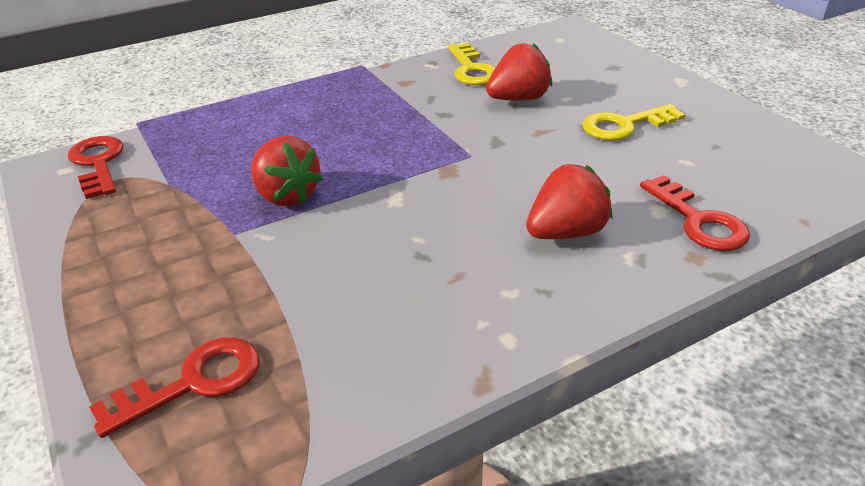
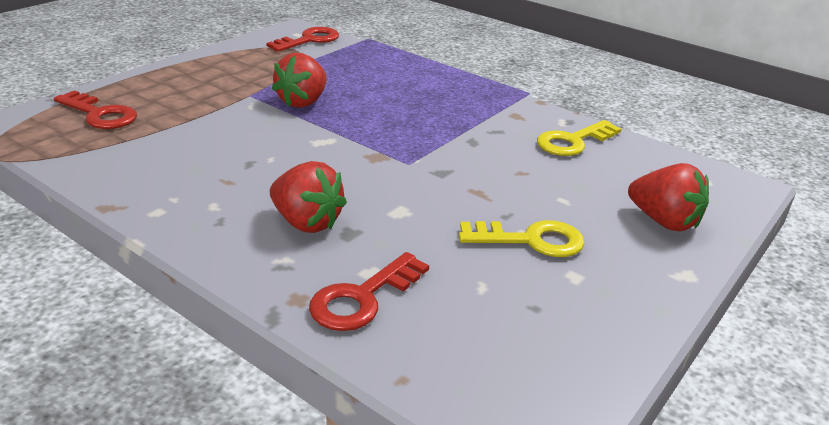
camera: 65 degrees right, 5 degrees down
(518, 99) = (534, 173): red strawberry -> red strawberry (663, 221)
(625, 125) = (530, 240): yellow key -> yellow key turned 135 degrees clockwise

